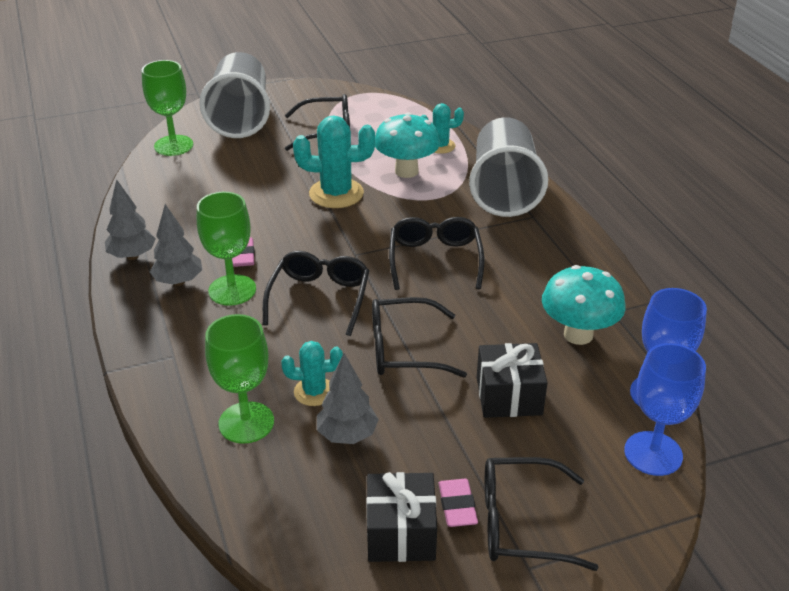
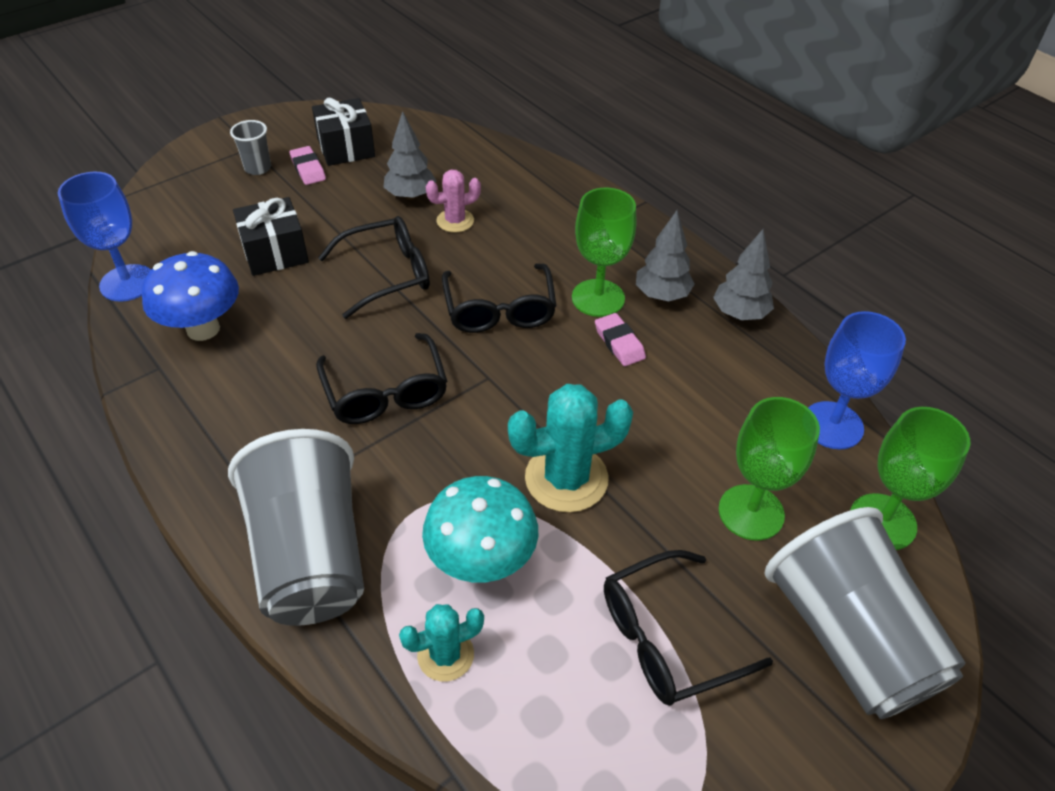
camera: 160 degrees right, 10 degrees up
(246, 422) = (498, 188): green goblet -> green goblet (751, 512)
(314, 392) = (455, 221): turquoise cactus -> pink cactus
(521, 523) = (258, 168): black glasses -> grey cup
(578, 335) = (203, 329): turquoise mushroom -> blue mushroom
(653, 453) = (143, 232): blue goblet -> blue goblet (832, 425)

